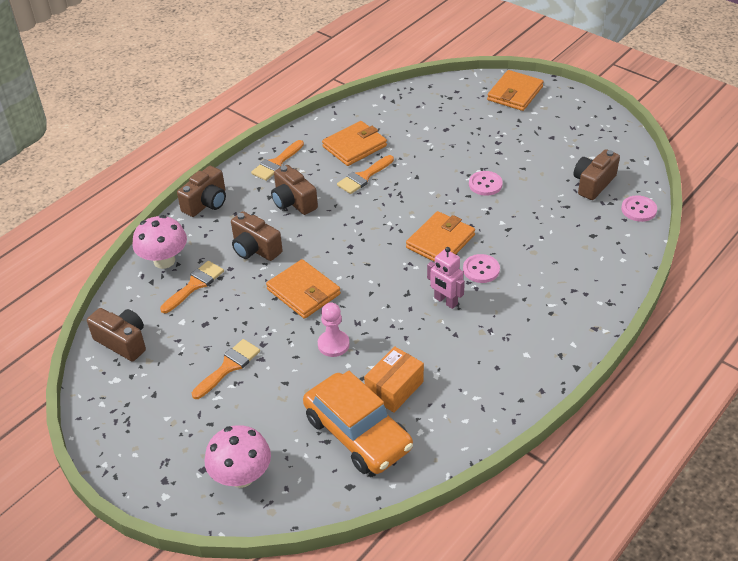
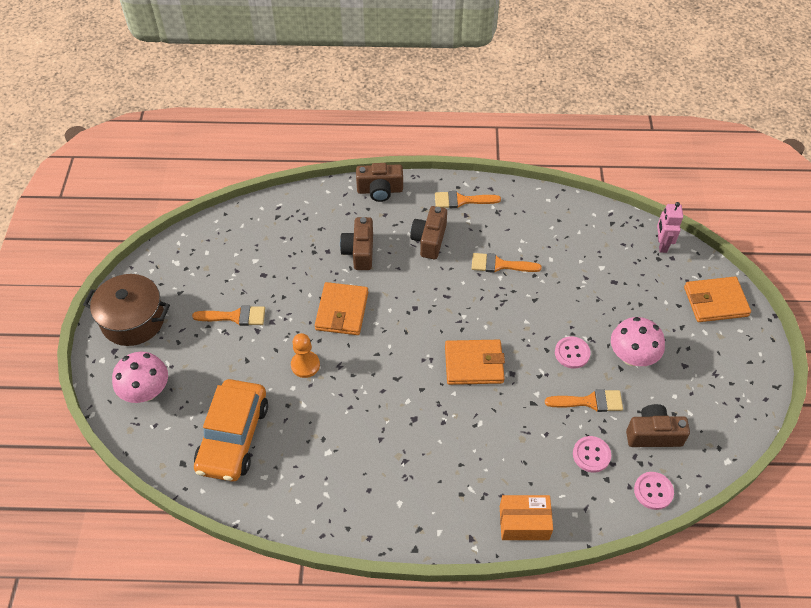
camera: 50 degrees right, 10 degrees up
(123, 342) = (211, 242): brown camera -> none
(145, 447) = (133, 320): none -> brown pot
(164, 261) = (302, 209): pink mushroom -> pink mushroom (632, 357)
(195, 285) = (294, 243): orange brush -> orange brush (590, 401)
(333, 344) = (305, 365): pink pawn -> orange pawn
(354, 146) = (529, 235): orange wallet -> none
(394, 388) = (293, 432): orange box -> orange box (524, 523)
(445, 301) = (410, 410): pink robot -> pink robot (661, 244)
(481, 270) = (467, 413): pink button -> pink button (591, 455)

